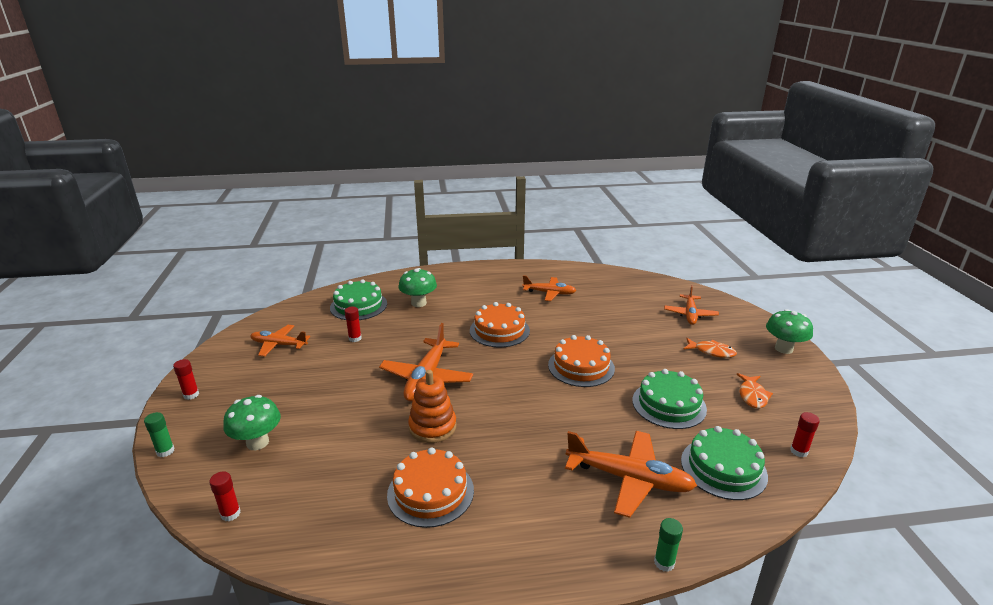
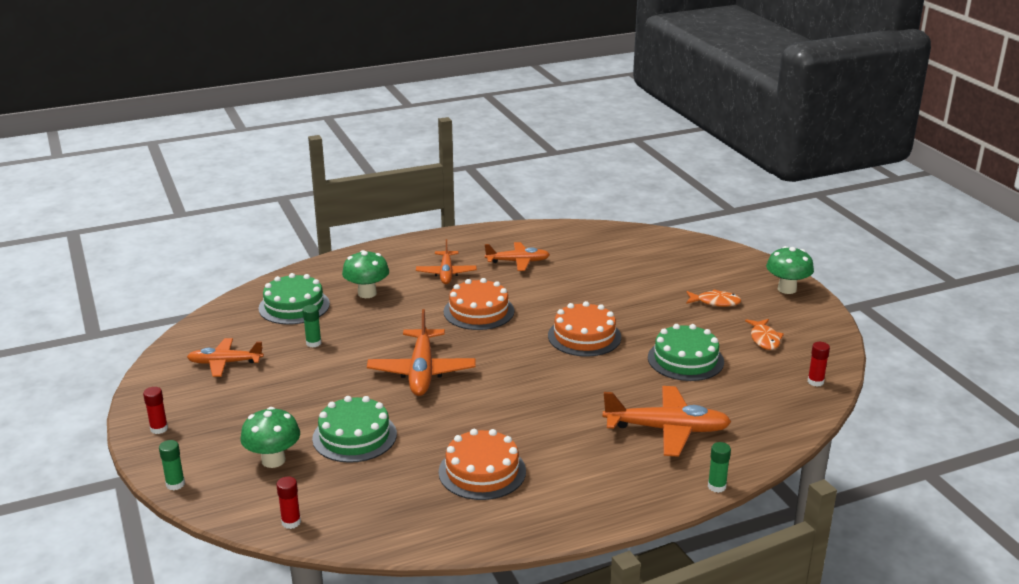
camera: 15 degrees left, 0 degrees up
(355, 338) = (313, 343): red glue stick -> green glue stick
(432, 427) = (454, 417): orange stacking toy -> none
(690, 314) = (683, 266): orange plane -> orange plane (446, 273)
(723, 468) = (750, 406): green cake -> green cake (354, 436)

